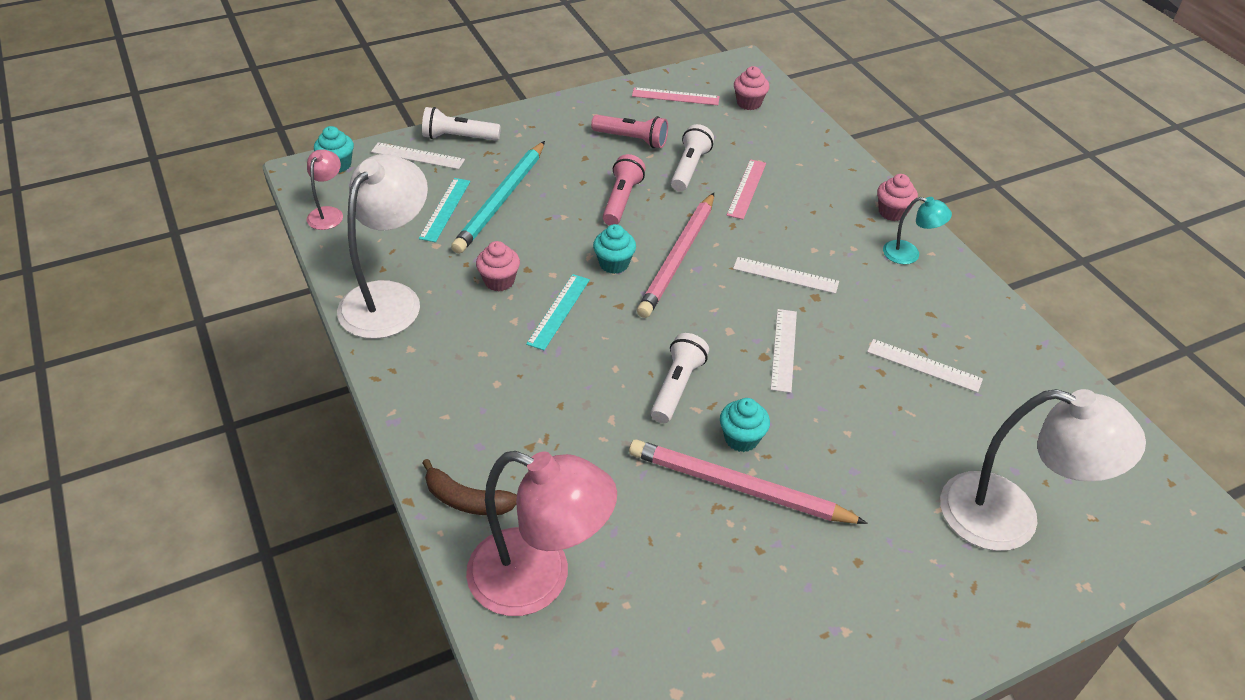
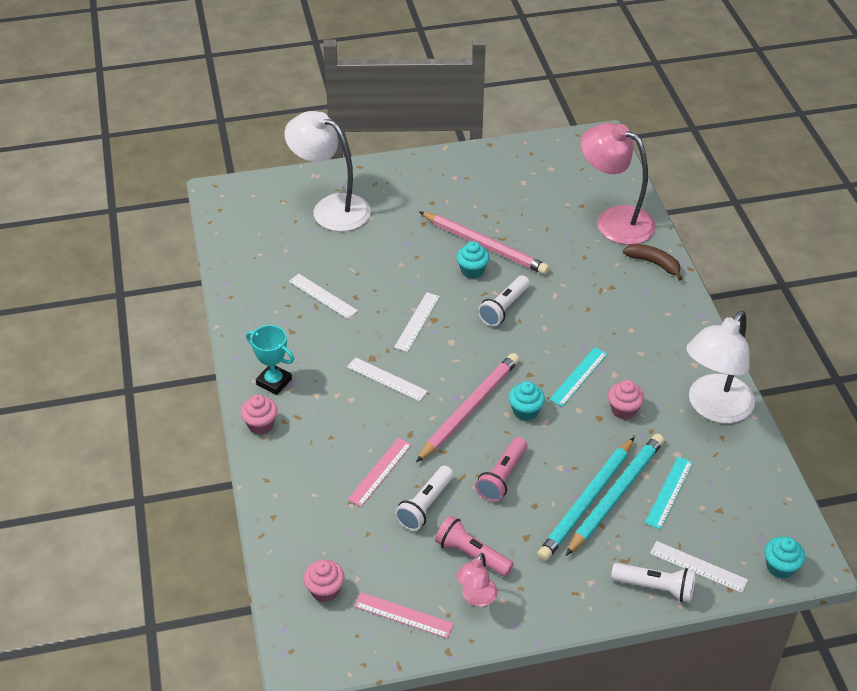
camera: 165 degrees left, 0 degrees up
(328, 213) = (779, 505): pink lamp -> pink lamp (476, 598)
(530, 191) = (587, 501): none -> turquoise pencil
(909, 254) = (274, 382): turquoise lamp -> turquoise trophy

